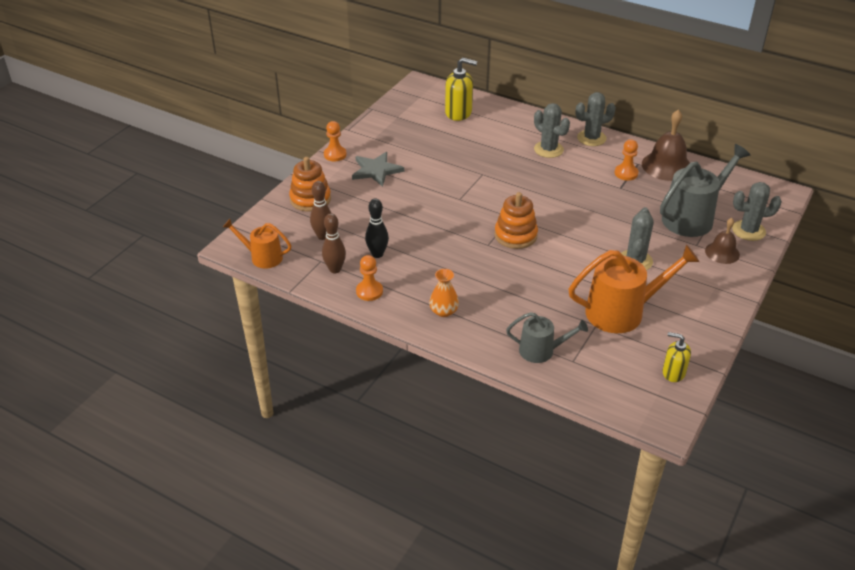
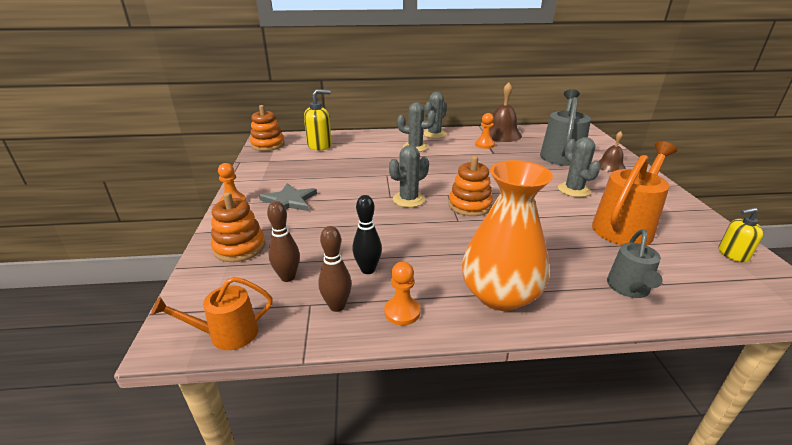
camera: 35 degrees left, 10 degrees down
(412, 94) = (268, 145): none -> orange stacking toy
(444, 311) = (500, 295): orange vase -> orange vase, size x2.21
(541, 351) = (629, 288): grey watering can -> grey watering can turned 135 degrees clockwise
(748, 231) = (601, 150): grey cactus -> grey cactus (408, 199)

